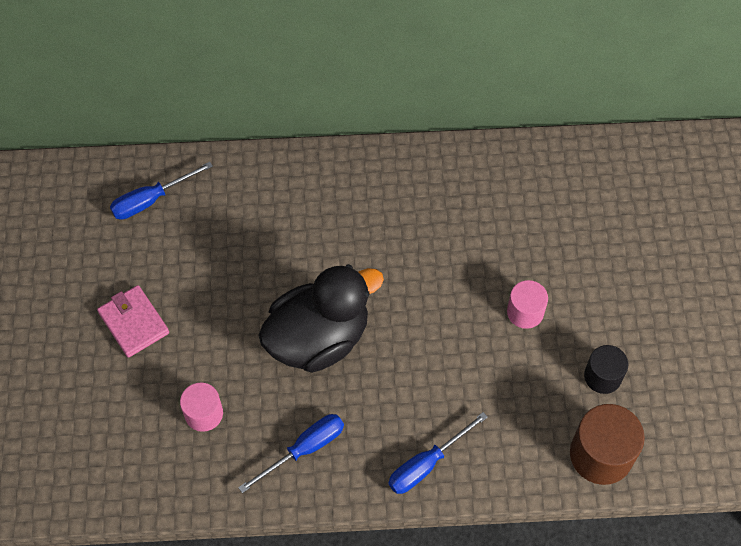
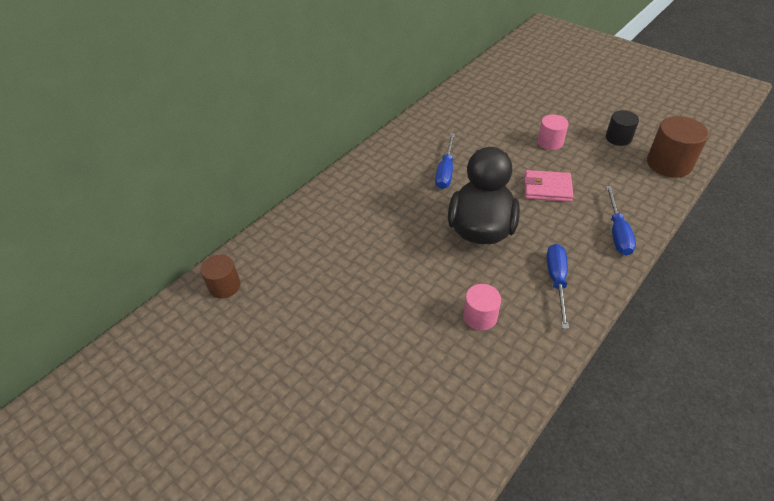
camera: 45 degrees left, 15 degrees down
(64, 191) = (224, 286): none -> brown cylinder
(134, 323) = (369, 311): pink wallet -> pink wallet (547, 188)
(151, 200) = (291, 246): blue screwdriver -> blue screwdriver (445, 171)

